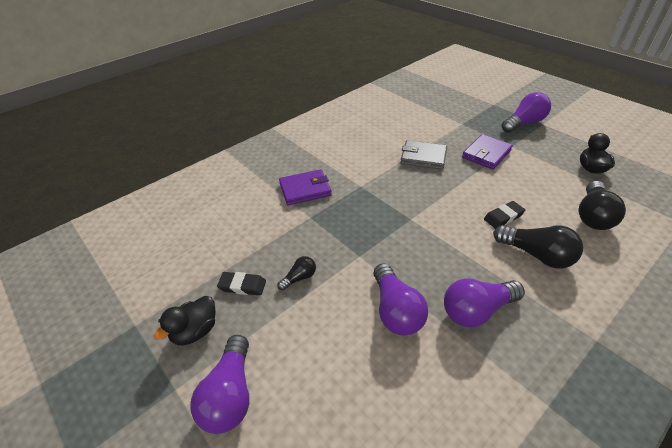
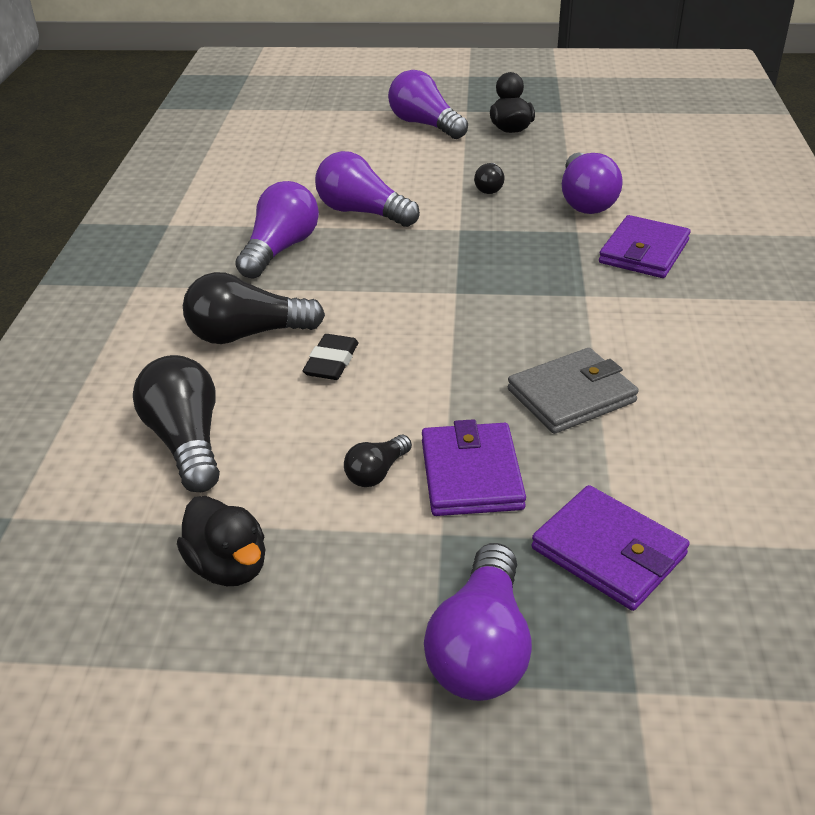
camera: 135 degrees right, 5 degrees down
(242, 286) = (529, 160): black eraser -> none
(274, 232) = (585, 201): none -> purple light bulb
(468, 123) = (608, 552): none -> purple wallet
(519, 169) = (376, 472): none -> black light bulb

